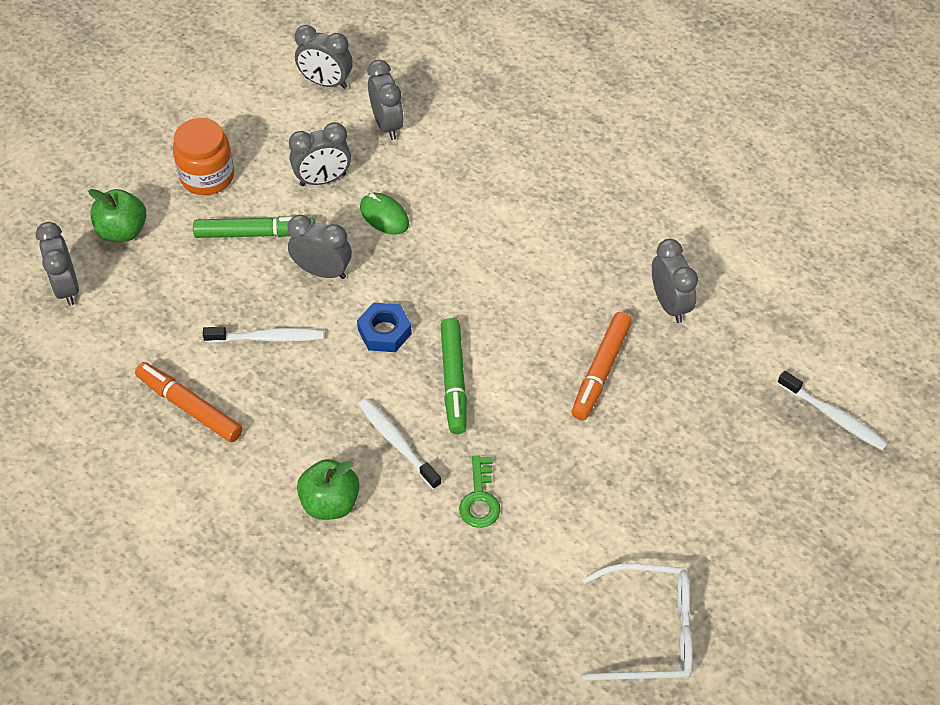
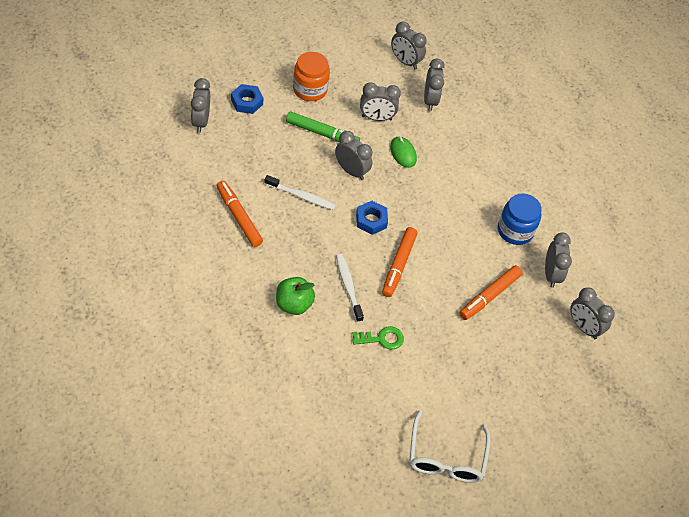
camera: 15 degrees right, 0 degrees up
(123, 231) = (247, 102): green apple -> blue nut
(453, 380) = (398, 265): green marker -> orange marker
(480, 498) = (381, 339): green key -> green key turned 120 degrees counterclockwise
(592, 263) = (515, 231): none -> blue jar
(650, 631) = (446, 457): white glasses -> white glasses turned 75 degrees clockwise
(748, 360) = (583, 327): none -> grey clock
(833, 416) = (620, 382): white toothbrush -> none

